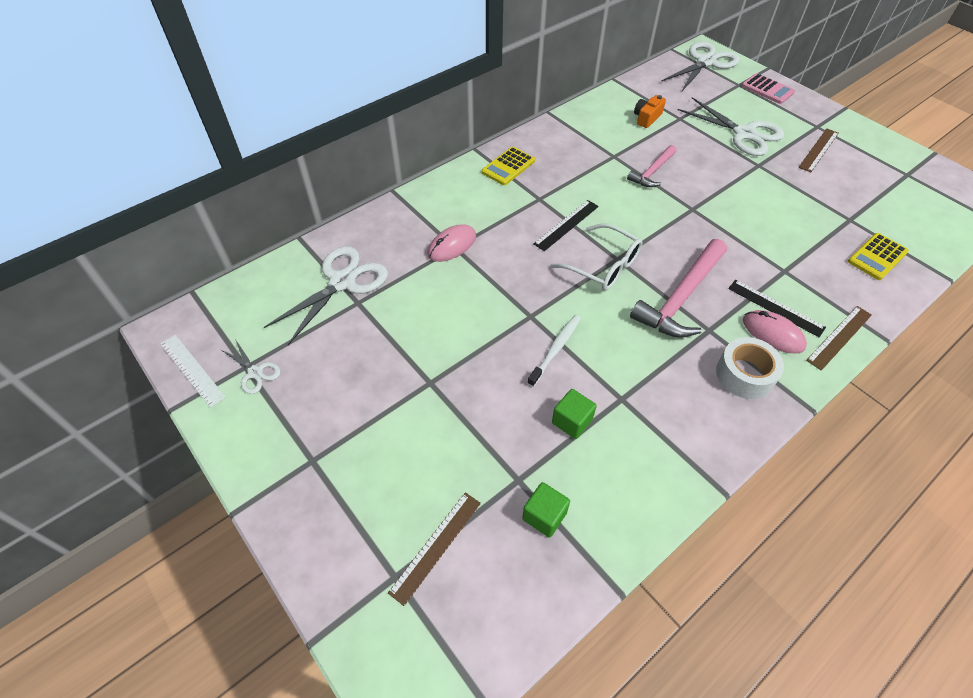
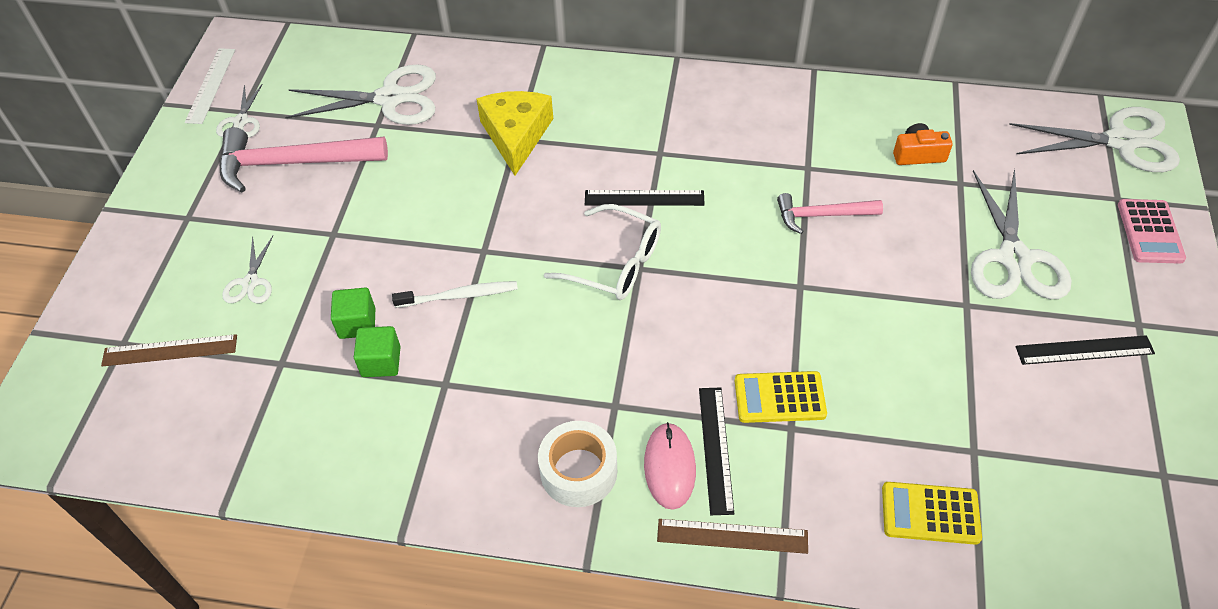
camera: 50 degrees right, 0 degrees up
(423, 456) = (250, 283): none -> white scissors
(452, 245) = (516, 135): pink mouse -> yellow cheese
(508, 167) = (680, 99): yellow calculator -> yellow calculator (779, 398)
(544, 516) = (258, 405): green cube -> green cube (357, 323)
(603, 266) = (615, 263): white glasses -> white glasses turned 60 degrees counterclockwise
(680, 298) = (637, 354): pink hammer -> pink hammer (293, 163)
(818, 150) = (1084, 350): brown ruler -> black ruler

